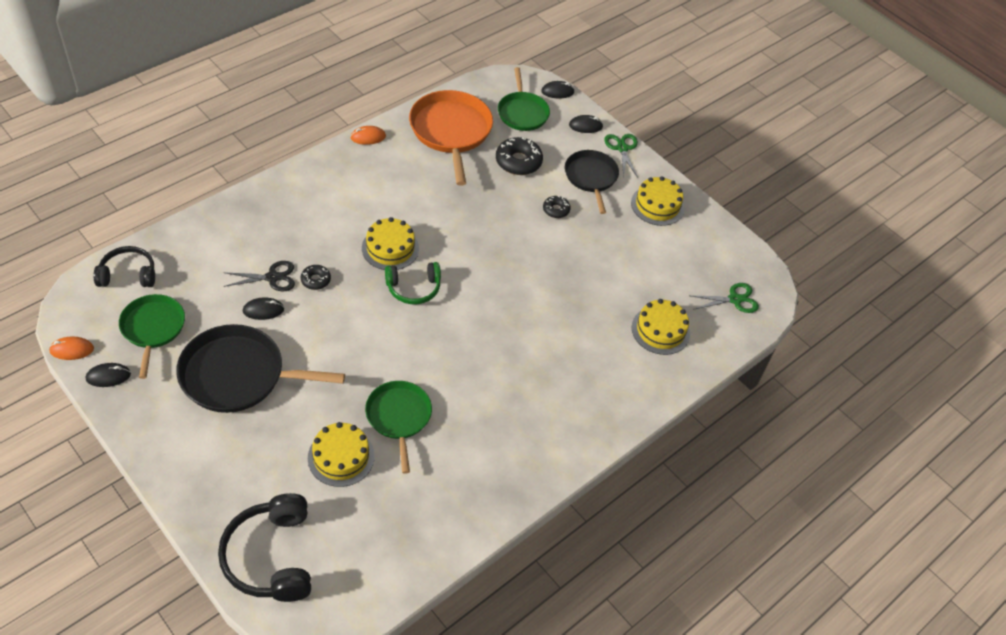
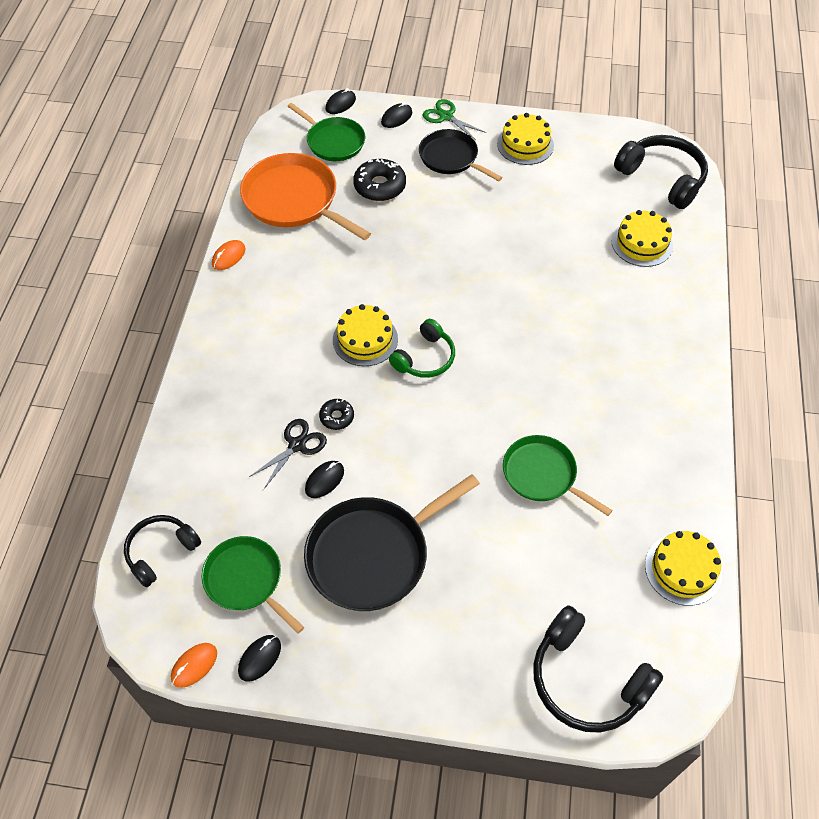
camera: 35 degrees left, 5 degrees up
(341, 457) = (539, 547): yellow cake -> yellow cake (683, 569)
(556, 210) = (456, 205): black donut -> none
(735, 299) = (662, 178): green scissors -> black headphones

